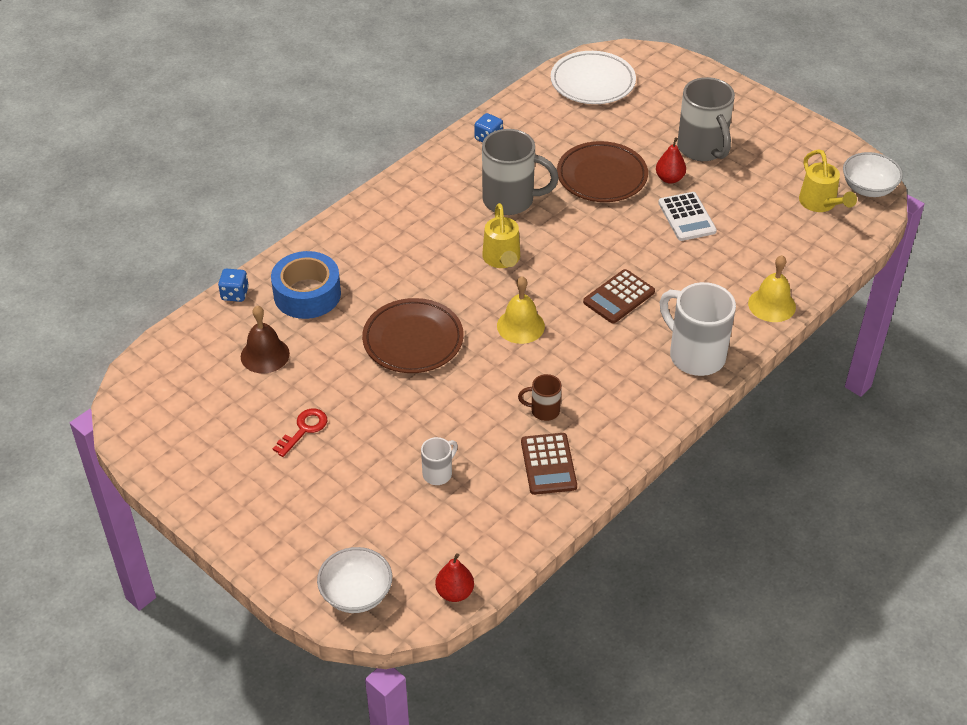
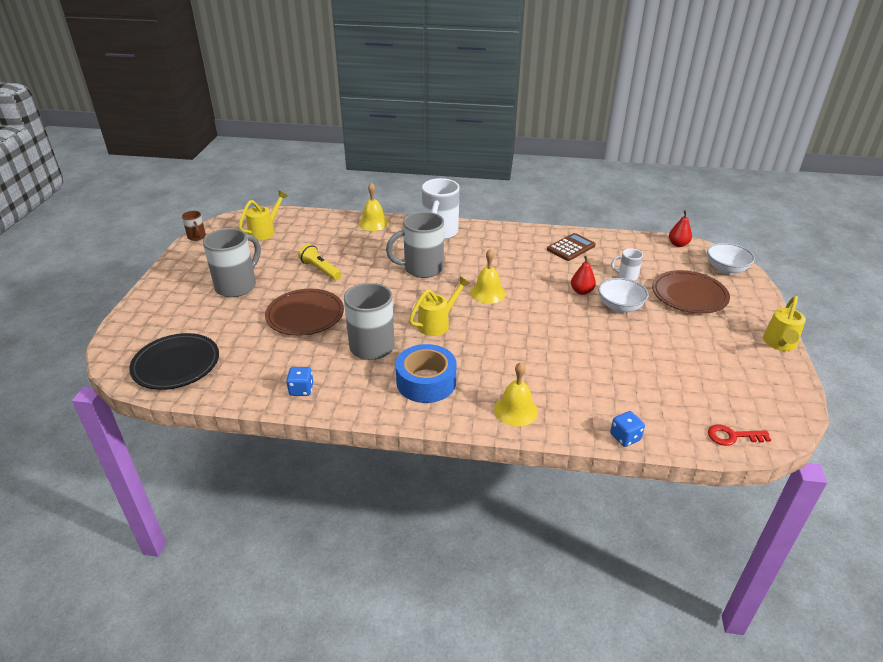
camera: 125 degrees left, 10 degrees down
(201, 510) = (779, 344): none -> yellow watering can
(265, 355) = (651, 385): brown bell -> none
(304, 429) = (674, 335): red key -> red key (732, 436)
(307, 294) = (576, 397): blue tape -> blue tape (426, 382)
(333, 247) = (516, 410): none -> yellow bell
(413, 340) = (552, 327): brown plate -> brown plate (689, 295)
(544, 411) = (539, 261): brown mug -> brown mug (197, 237)
(592, 82) = (176, 365): white plate -> black plate
(619, 297) = (422, 269): brown calculator -> grey mug
(669, 178) = (283, 288): red pear -> red pear (581, 291)
(687, 217) = (320, 270): white calculator -> yellow flashlight
(868, 188) = (236, 221): white bowl -> white bowl (620, 306)

